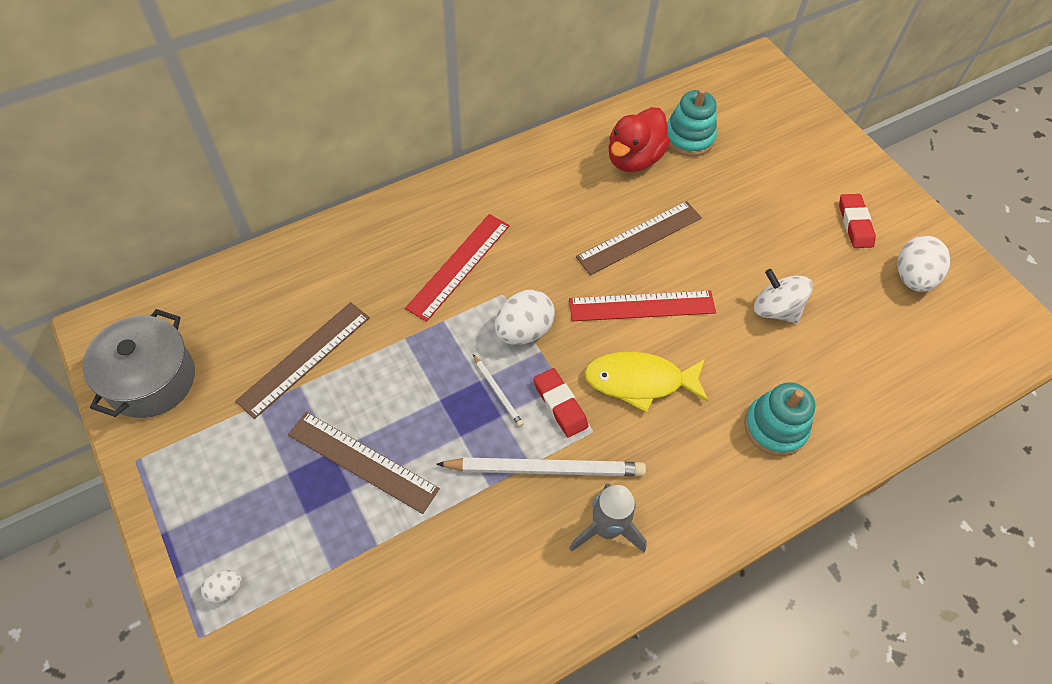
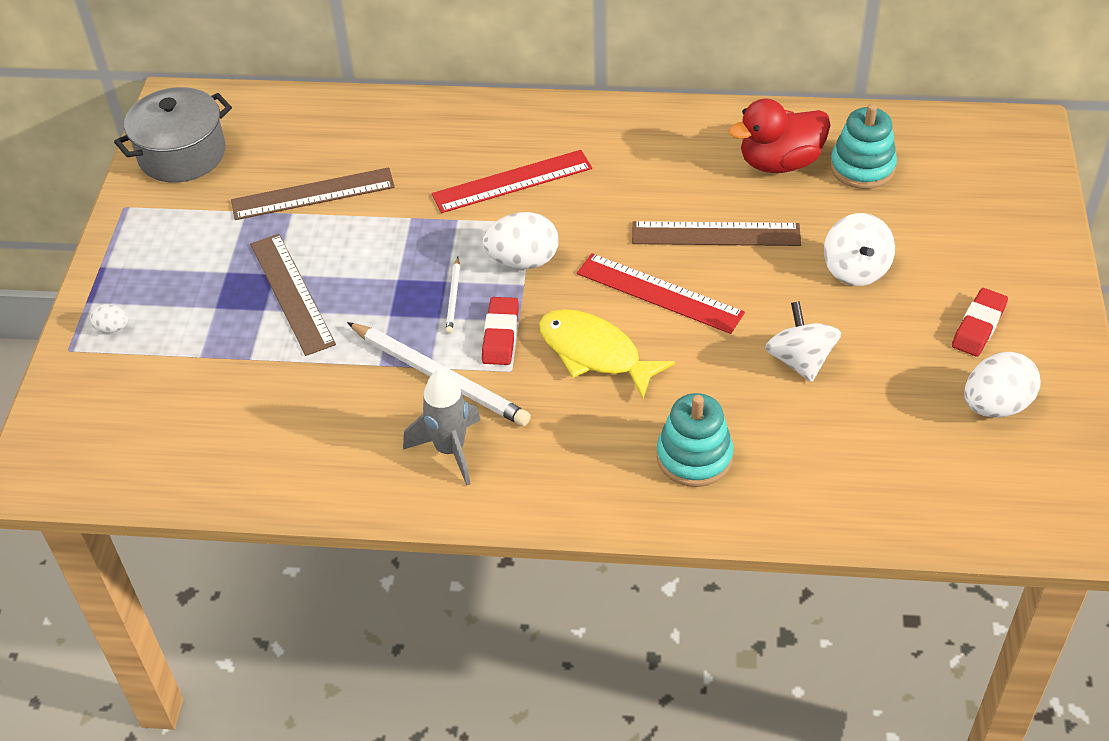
camera: 40 degrees right, 10 degrees down
(750, 219) = (855, 269): none -> white spinning top

